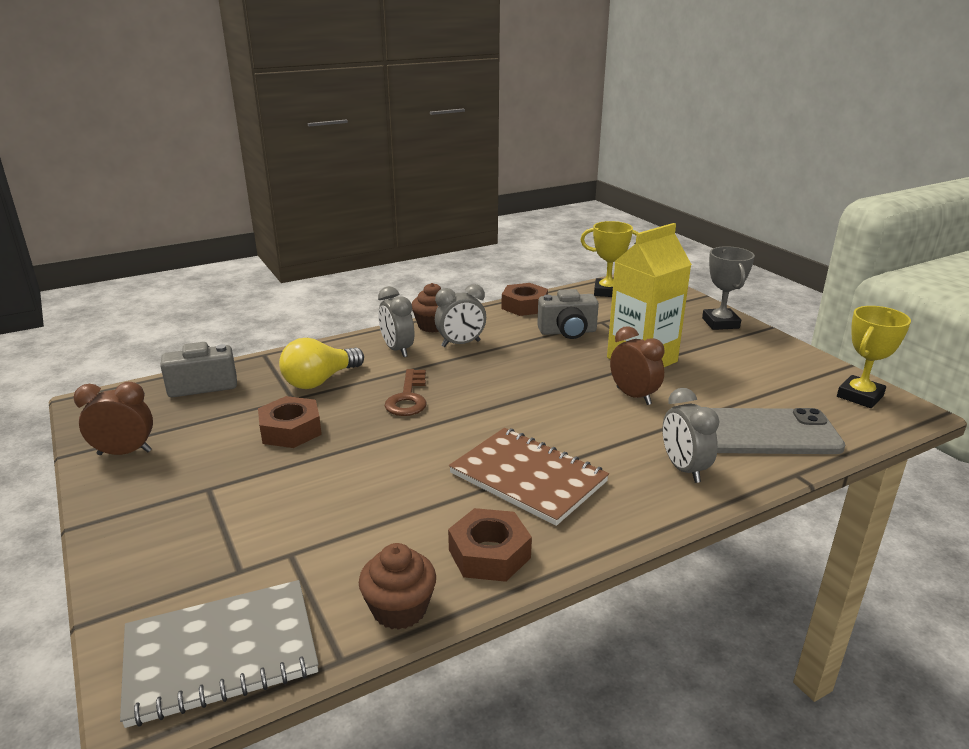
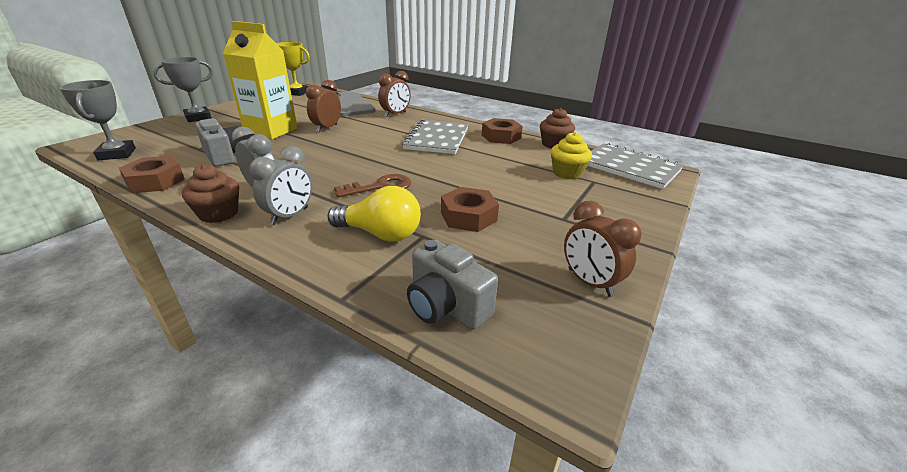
camera: 120 degrees left, 5 degrees up
(290, 556) = (567, 173): none -> yellow cupcake
(528, 477) = (437, 139): brown notebook -> grey notebook
(607, 292) = (117, 154): yellow trophy -> grey trophy
(684, 469) = (395, 114): grey clock -> brown clock

